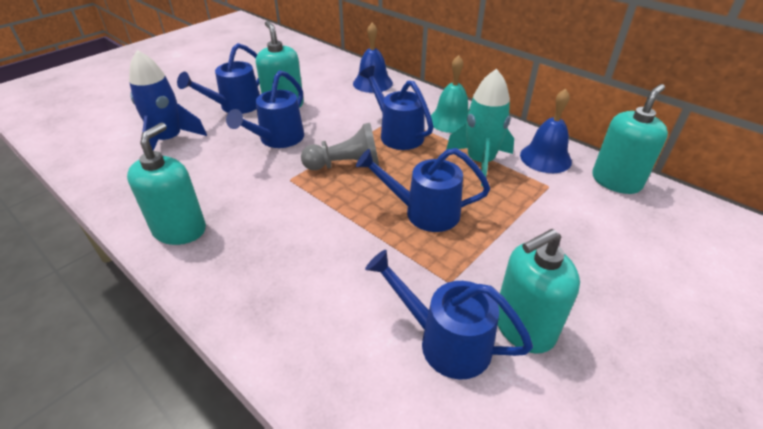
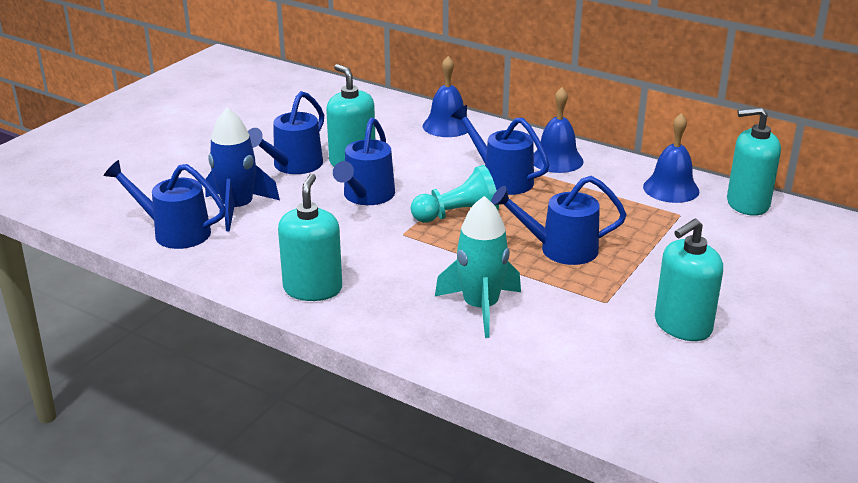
camera: 10 degrees left, 10 degrees down
(345, 165) = (457, 215): grey pawn -> turquoise pawn
(444, 341) = (615, 342): blue watering can -> blue watering can (174, 232)
(451, 120) = (556, 160): turquoise bell -> blue bell
(480, 162) = (603, 199): turquoise rocket -> turquoise rocket (480, 307)
(616, 181) = (747, 204): turquoise soap dispenser -> turquoise soap dispenser turned 120 degrees counterclockwise

